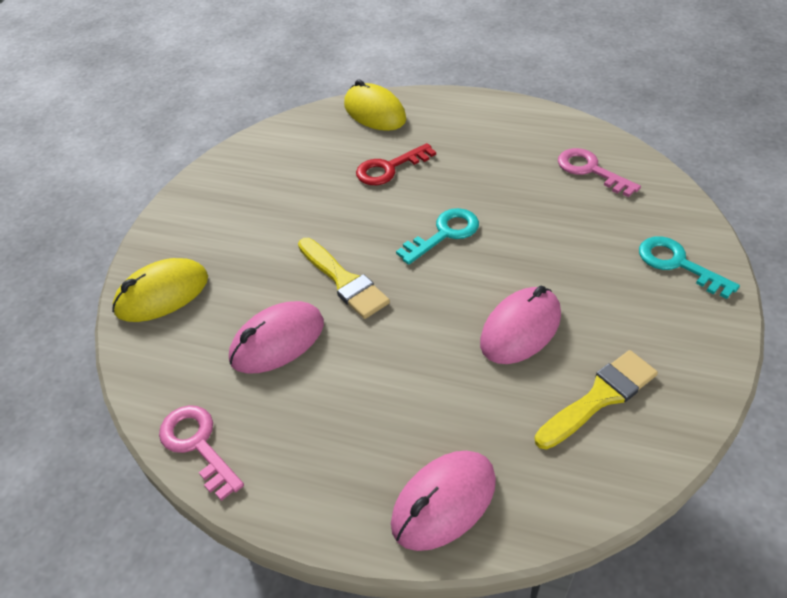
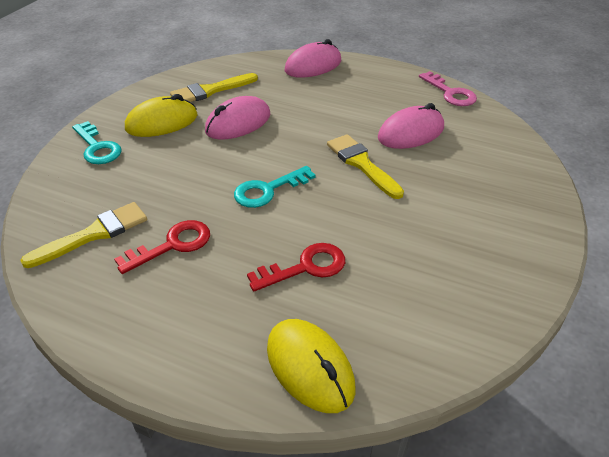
camera: 175 degrees left, 5 degrees down
(162, 294) = (515, 170): yellow mouse -> yellow mouse (162, 122)
(512, 171) = (172, 245): none -> red key
(590, 170) = (93, 234): pink key -> yellow brush

